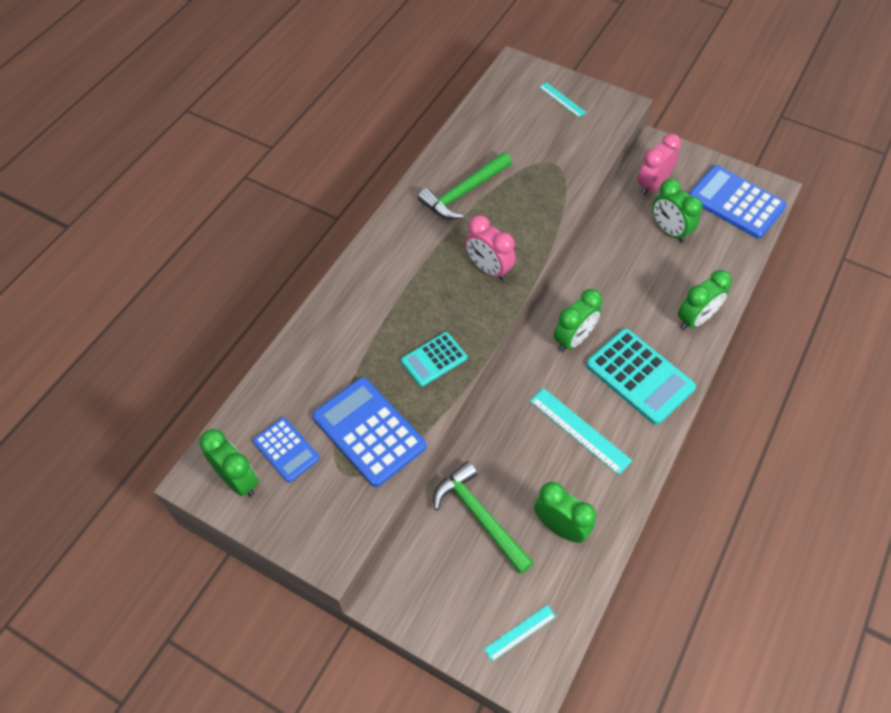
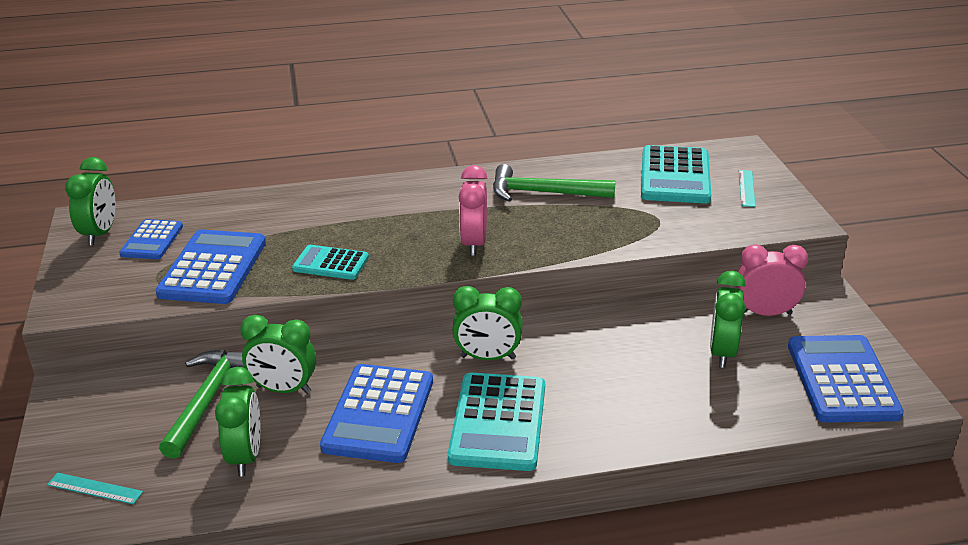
camera: 50 degrees right, 25 degrees down
(513, 119) = (675, 176): none -> turquoise calculator
(579, 430) = (378, 414): turquoise ruler -> blue calculator
(695, 319) = (630, 427): green clock -> green clock (283, 390)

